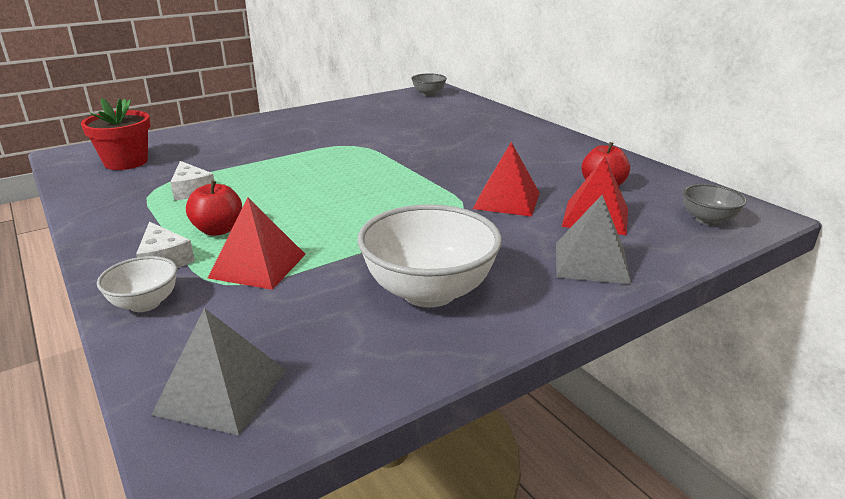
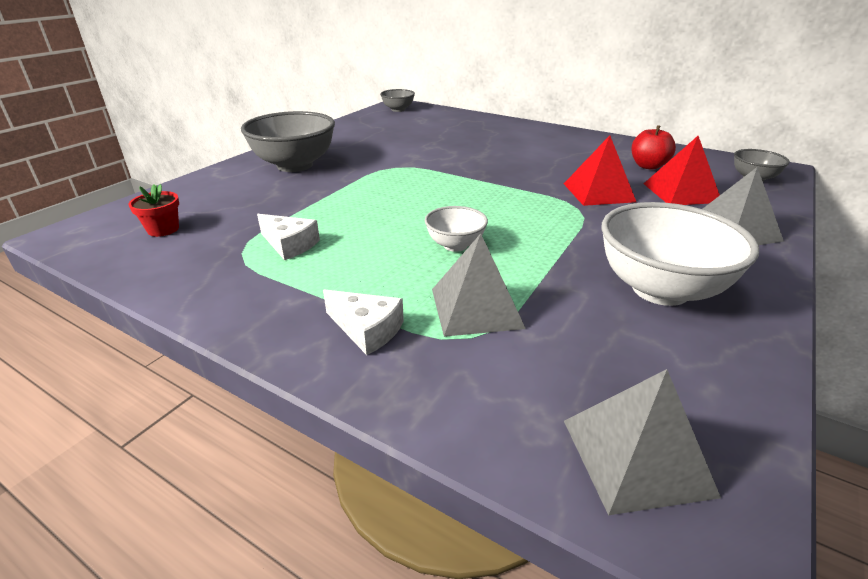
camera: 25 degrees left, 5 degrees up
(126, 162) = (163, 229): red flower pot -> red flower pot, size x0.59
(145, 303) = (417, 387): white bowl -> white bowl (455, 245)
(218, 230) = (381, 281): red apple -> none
(258, 265) = (476, 308): red pyramid -> grey pyramid
(275, 130) = (295, 165): none -> grey bowl

